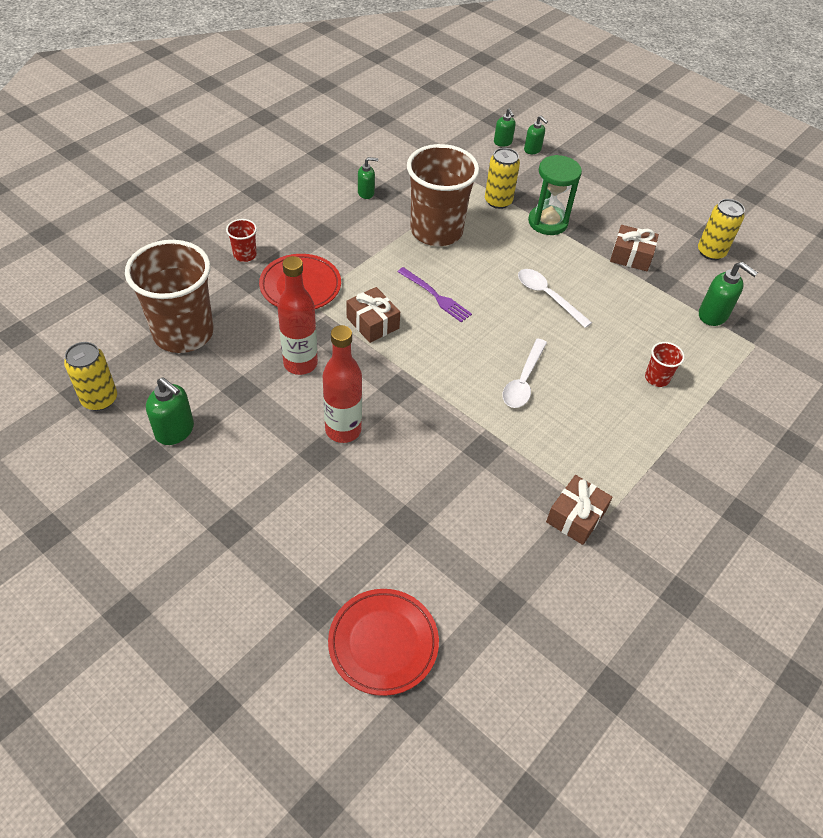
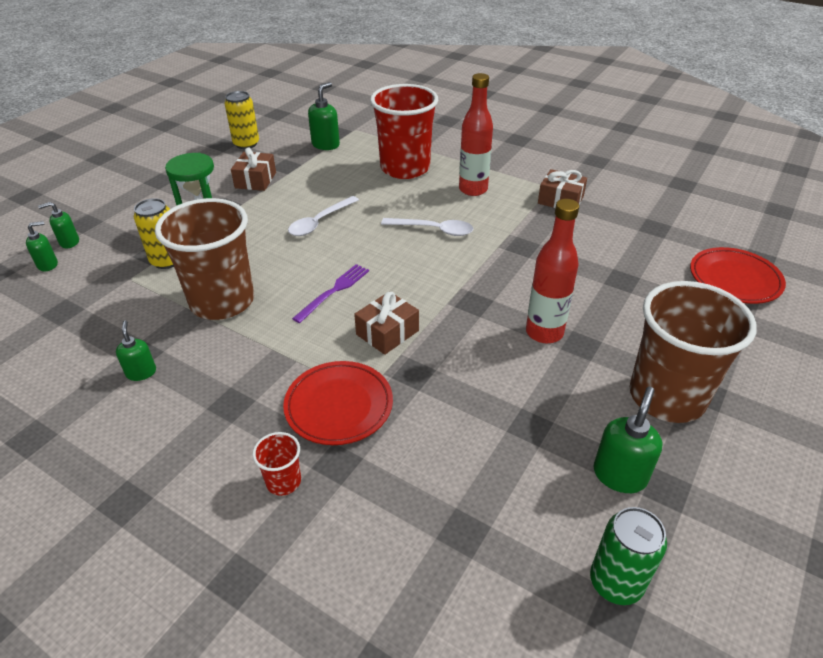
camera: 95 degrees left, 10 degrees down
(99, 399) = (616, 582): yellow can -> green can
(183, 333) = (459, 515): brown cup -> brown cup (666, 396)
(300, 363) = (469, 381): red bottle -> red bottle (473, 189)
(532, 150) = (69, 242): green soap dispenser -> green soap dispenser turned 150 degrees counterclockwise
(657, 378) = (405, 168): red cup -> red cup, size x2.40

